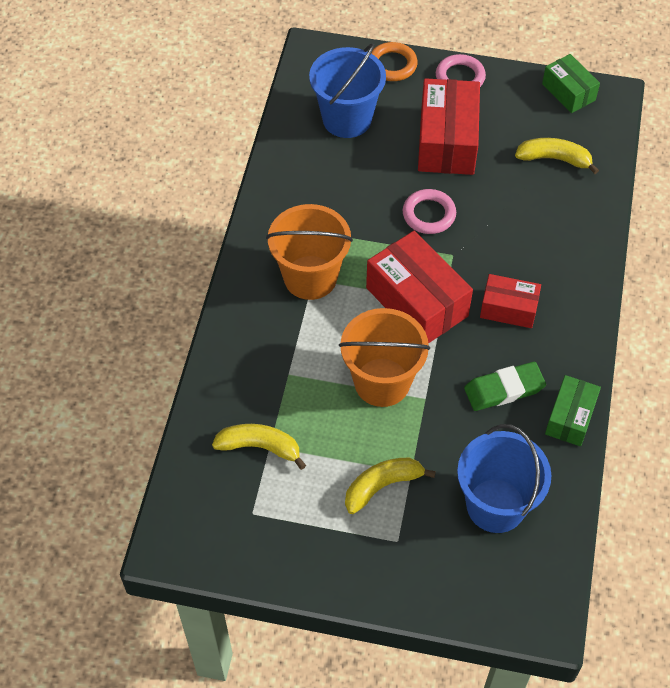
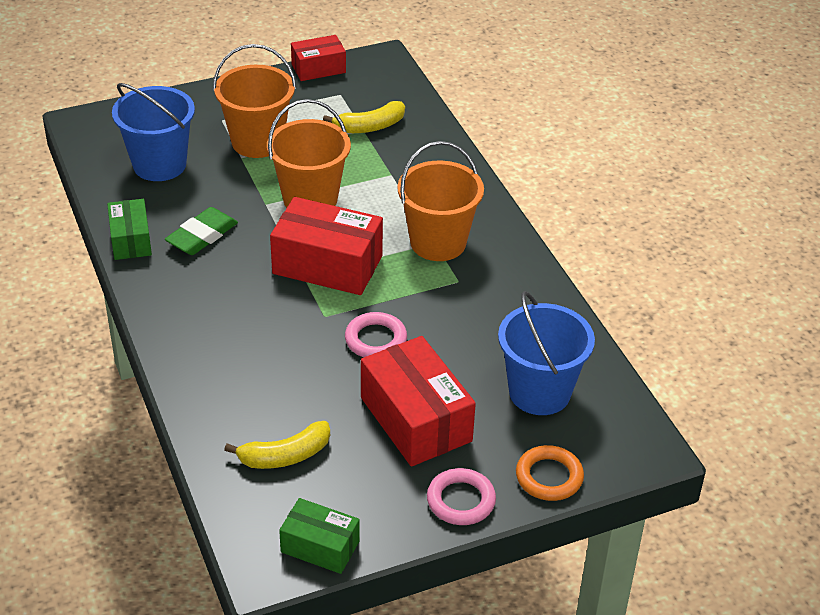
camera: 145 degrees right, 15 degrees down
(382, 486) = (257, 142): yellow banana -> orange bucket
(508, 309) = (238, 295): red box -> red box (318, 68)

